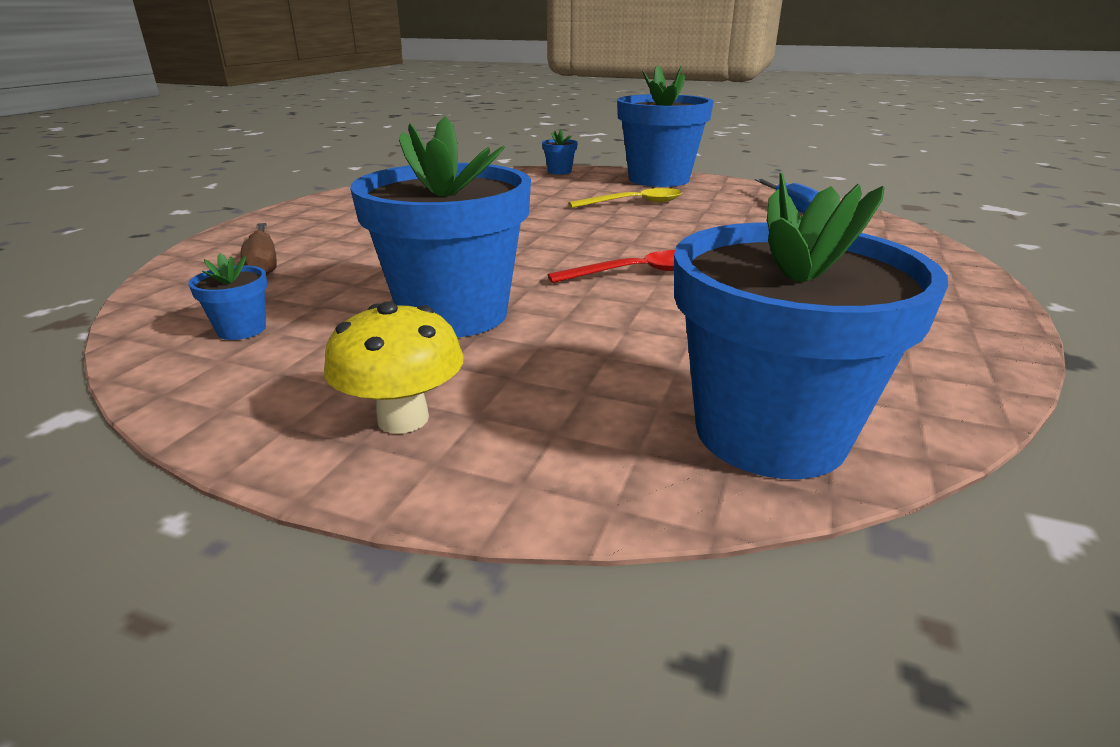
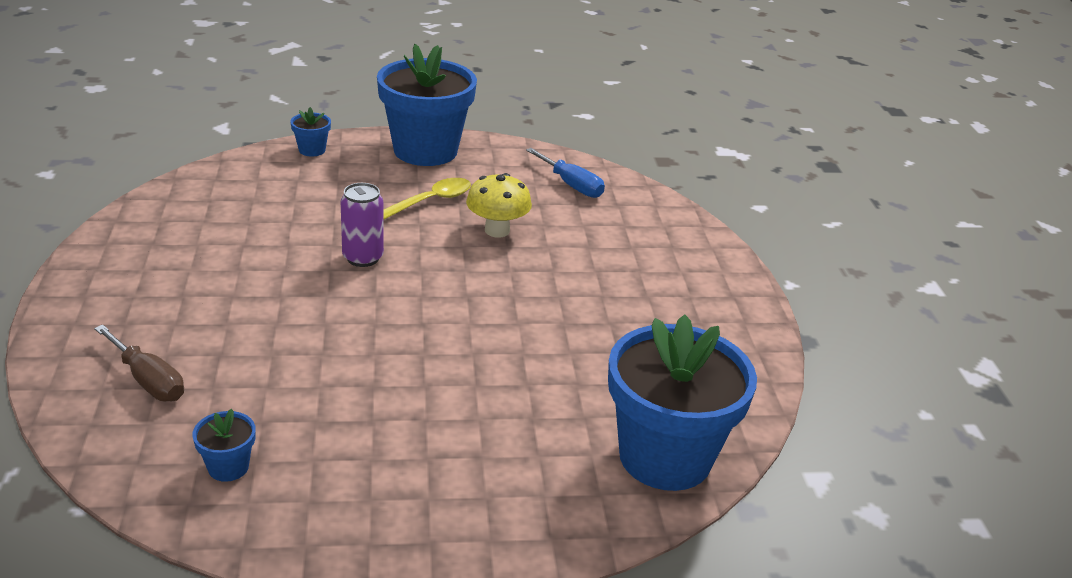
camera: 30 degrees left, 5 degrees up
(403, 419) = (441, 514): yellow mushroom -> yellow mushroom (497, 230)
(454, 314) = (388, 402): blue flower pot -> none
(538, 224) = (363, 258): none -> purple can
(636, 273) = (495, 314): red spoon -> none

